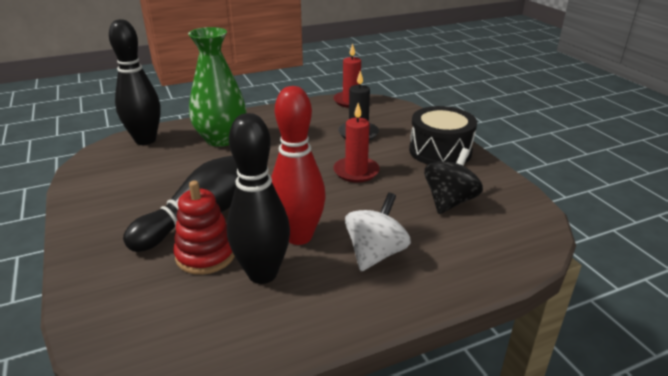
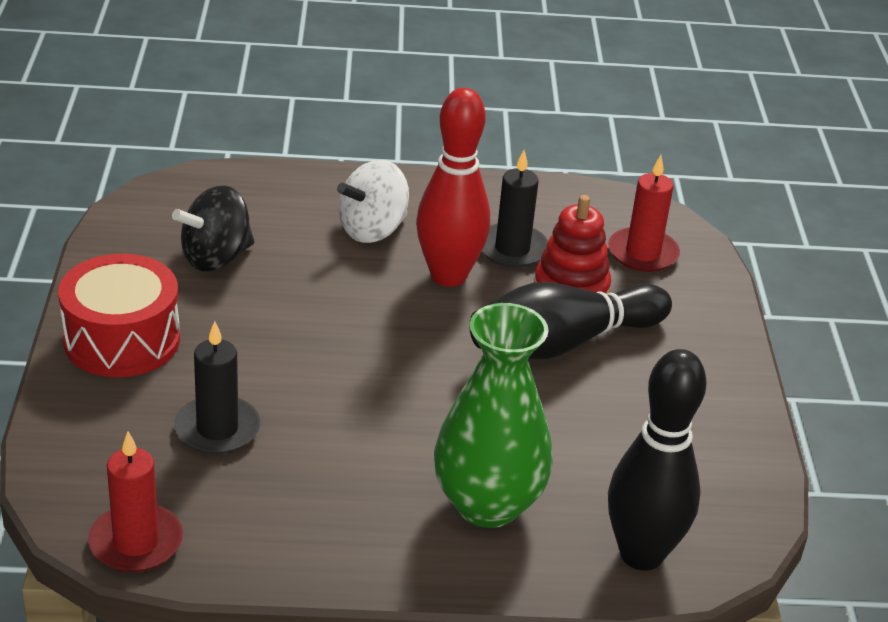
camera: 160 degrees left, 5 degrees up
(262, 274) = (512, 249): black bowling pin -> black candle
(356, 171) = (297, 345): red candle -> red candle (643, 253)
(440, 151) = (122, 340): black drum -> red drum

